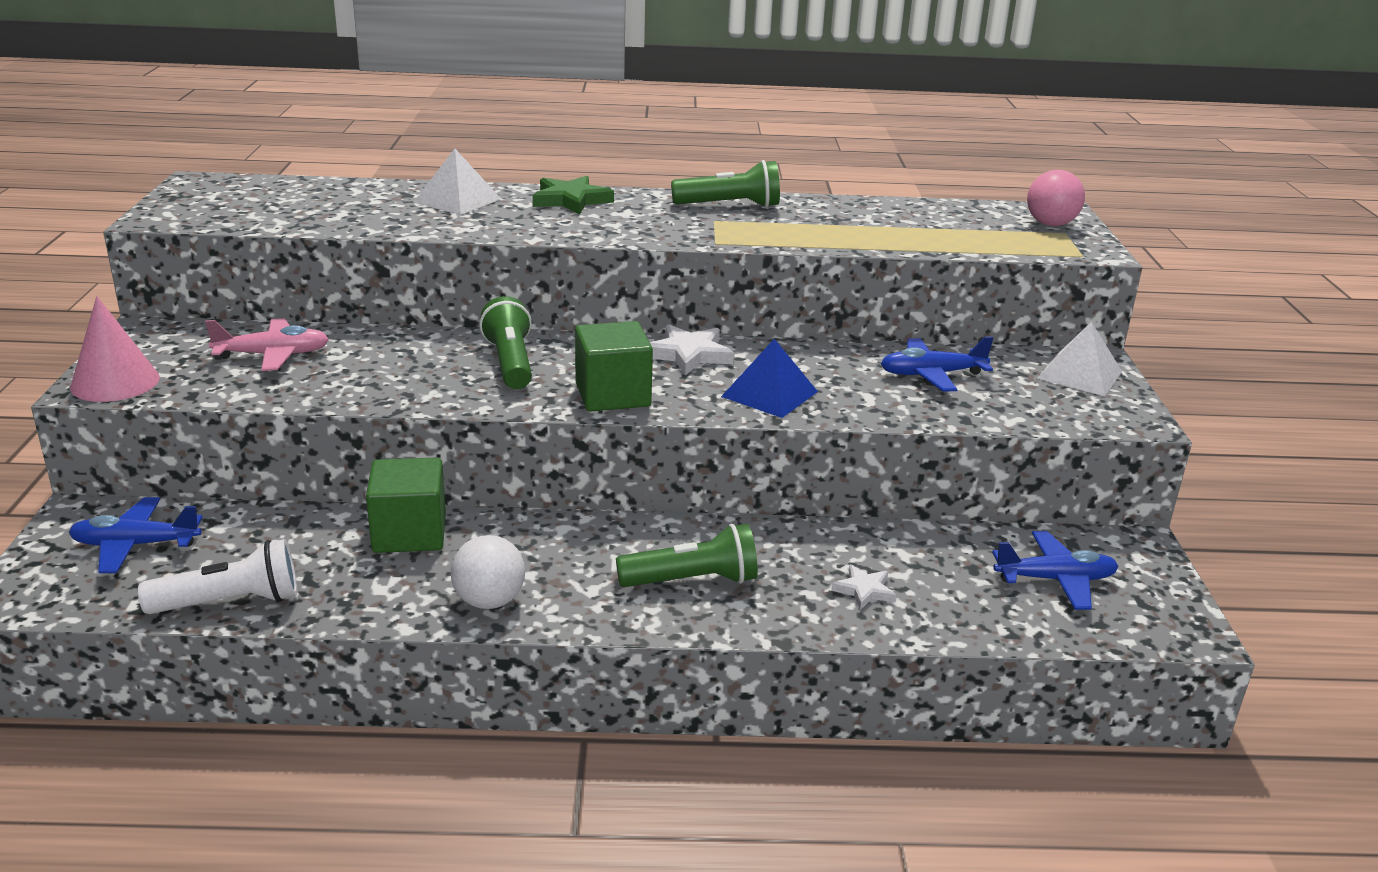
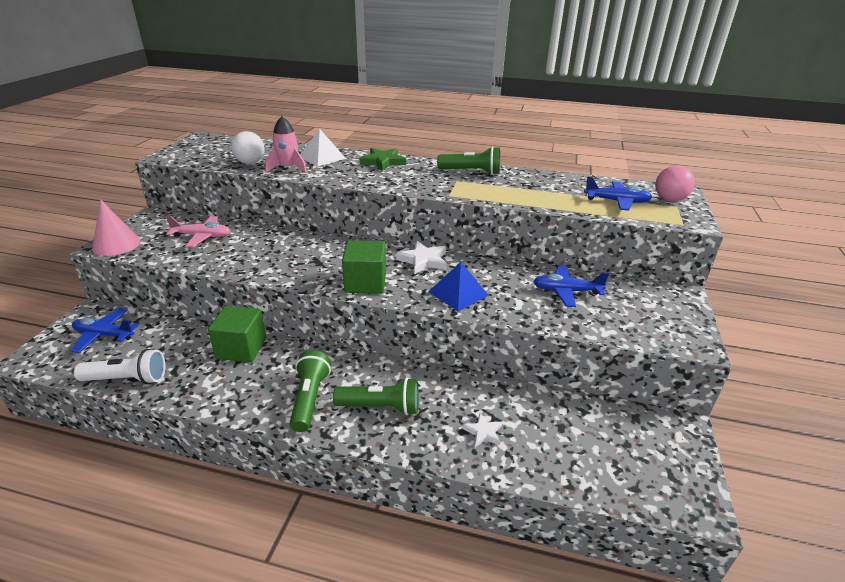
camera: 15 degrees right, 5 degrees up
(410, 221) = (288, 168): none -> pink rocket
(489, 601) = (259, 402): white ball -> white ball (250, 163)
(510, 363) = (320, 255): green flashlight -> green flashlight (309, 399)
(1055, 580) = (614, 446): blue plane -> blue plane (616, 201)
(1079, 374) = (666, 303): white pyramid -> none

